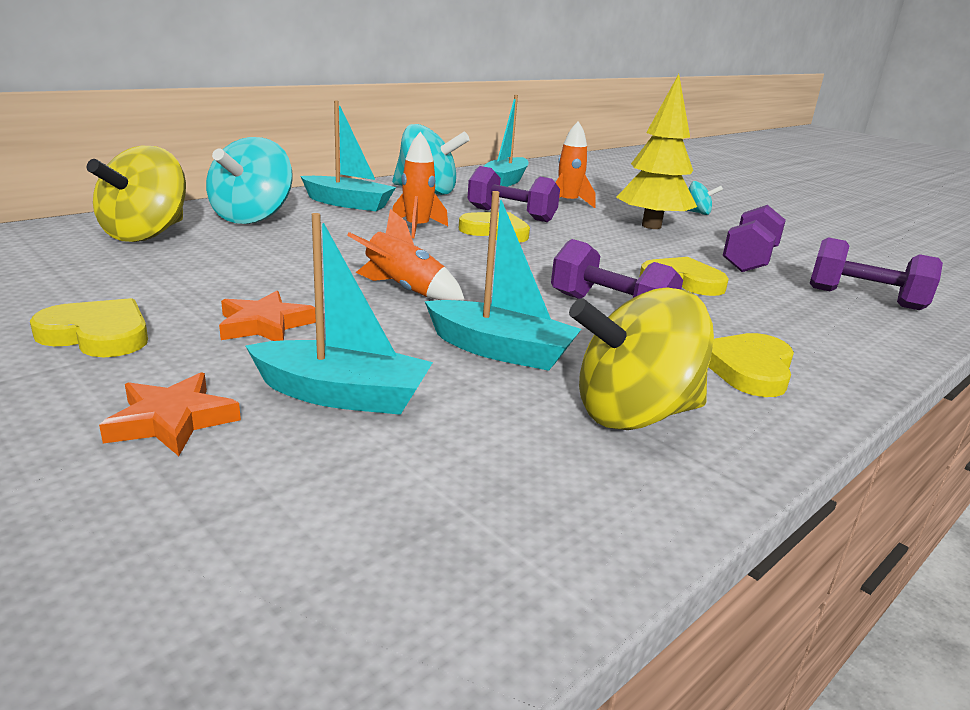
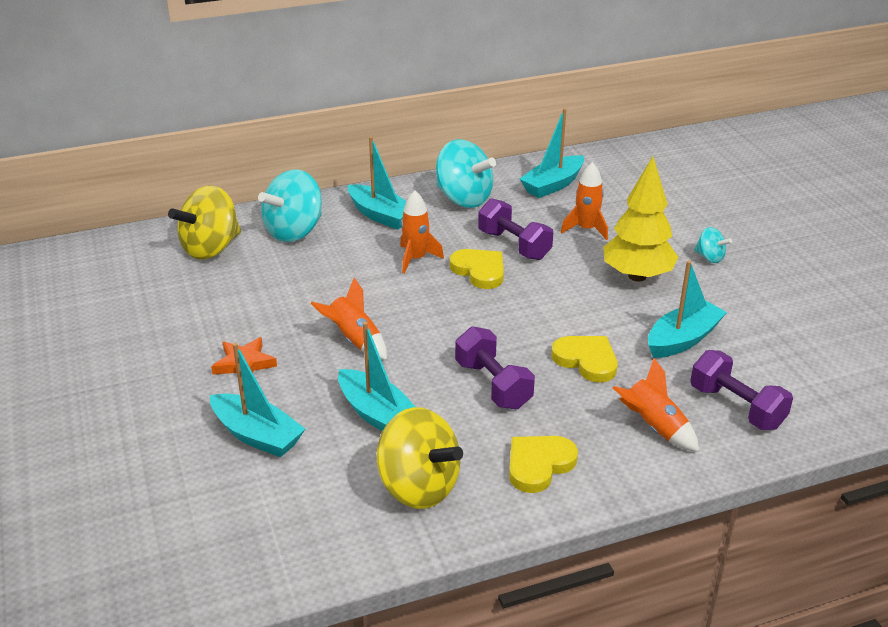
camera: 25 degrees right, 10 degrees up
(98, 334) = (147, 357): yellow heart -> none
(172, 420) = (161, 437): orange star -> none
(633, 414) = (418, 486): yellow spinning top -> yellow spinning top turned 150 degrees counterclockwise
(749, 260) = (683, 339): purple dumbbell -> turquoise boat
(817, 321) = (654, 427): none -> orange rocket

